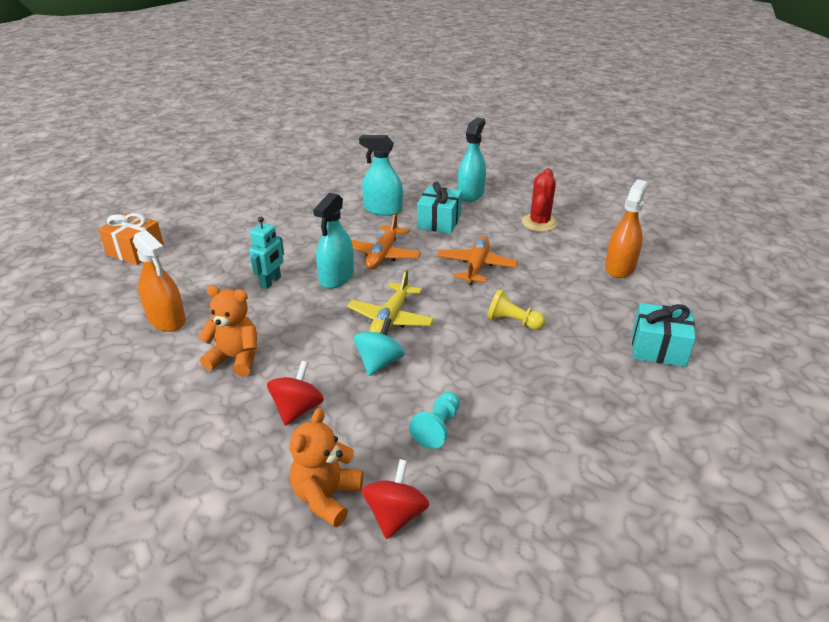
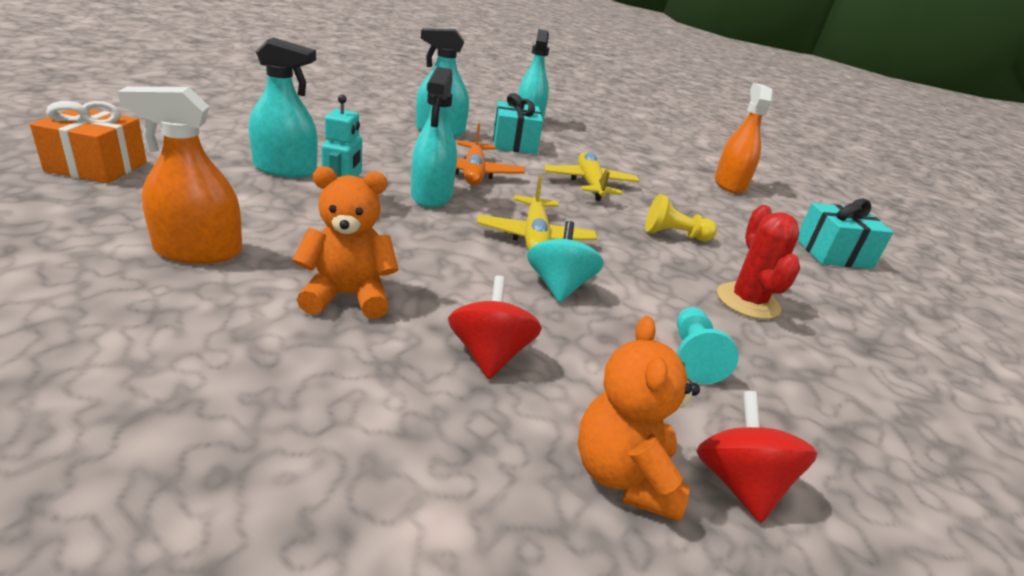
camera: 25 degrees left, 5 degrees down
(167, 319) = (198, 251): orange spray bottle -> orange spray bottle turned 150 degrees clockwise
(247, 252) = (285, 169): none -> turquoise spray bottle
(476, 266) = (590, 184): orange plane -> yellow plane
(539, 223) = (620, 147): red cactus -> red cactus (747, 301)

